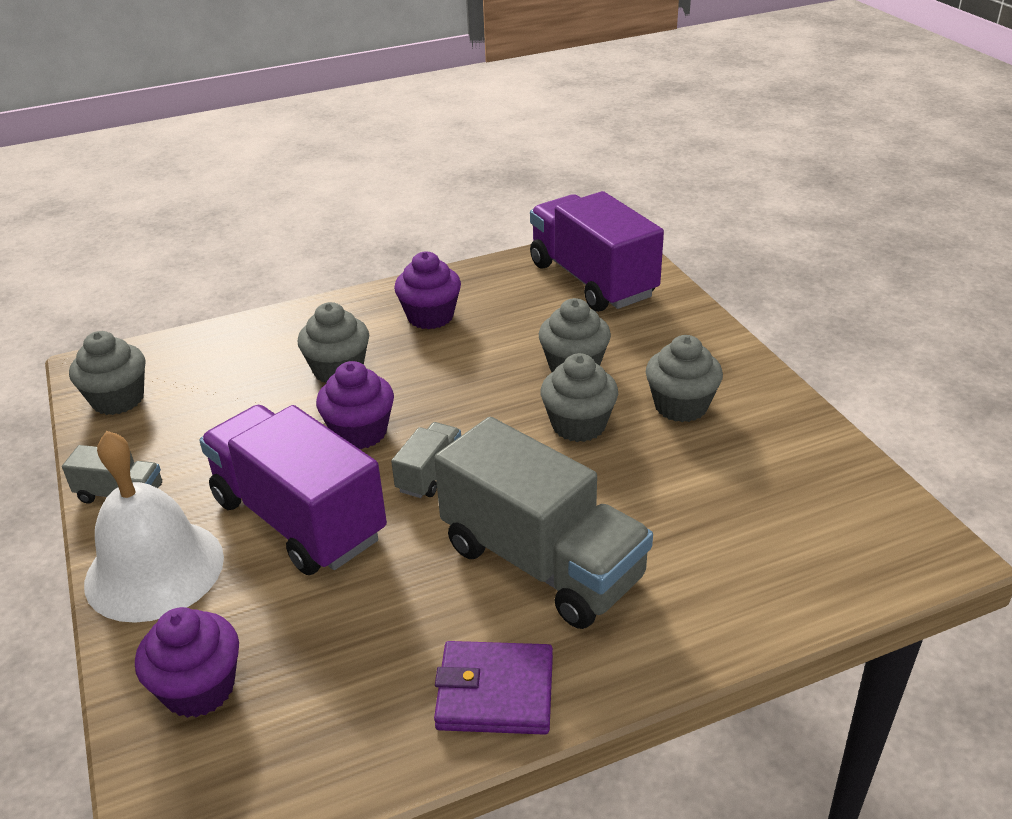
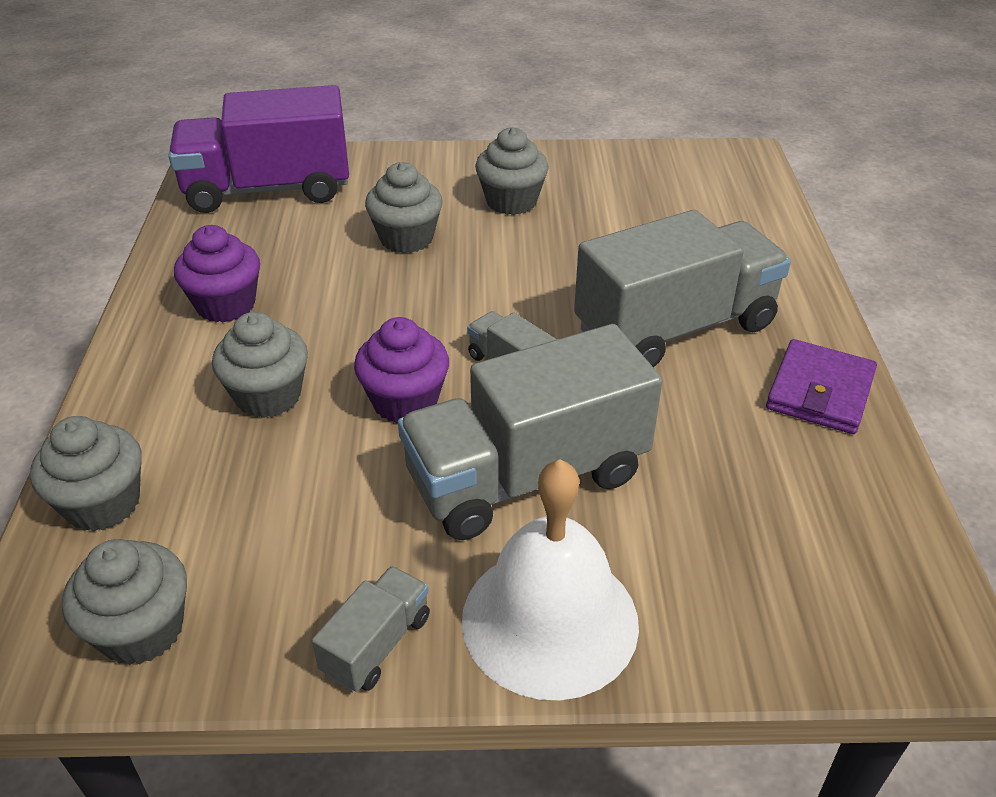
camera: 70 degrees left, 5 degrees up
(199, 688) = (759, 598): purple cupcake -> none
(299, 519) = (527, 476): purple truck -> grey truck
(578, 425) = (498, 259): grey cupcake -> grey cupcake (103, 504)

